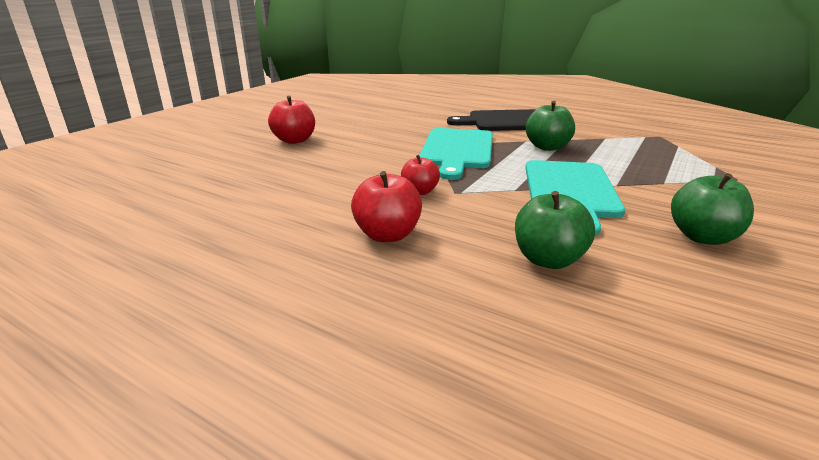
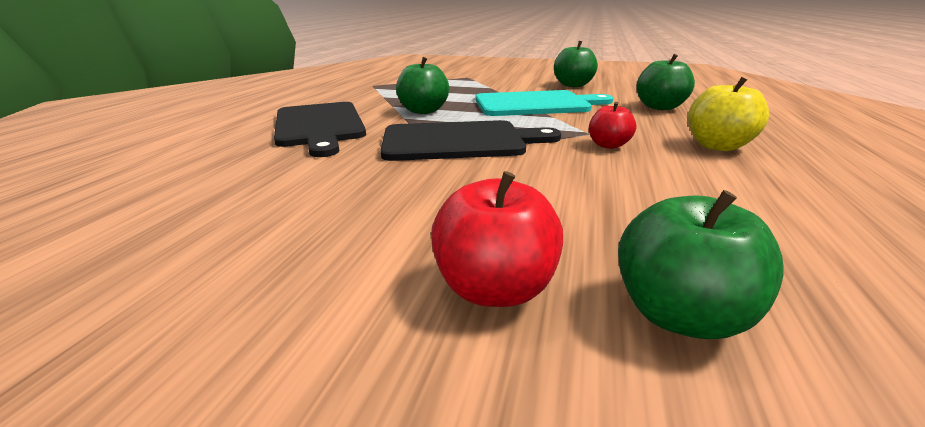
camera: 105 degrees left, 0 degrees up
(249, 159) = (678, 314): none -> green apple
(387, 235) = (717, 146): red apple -> yellow apple
(457, 150) = (459, 141): turquoise cutting board -> black cutting board

